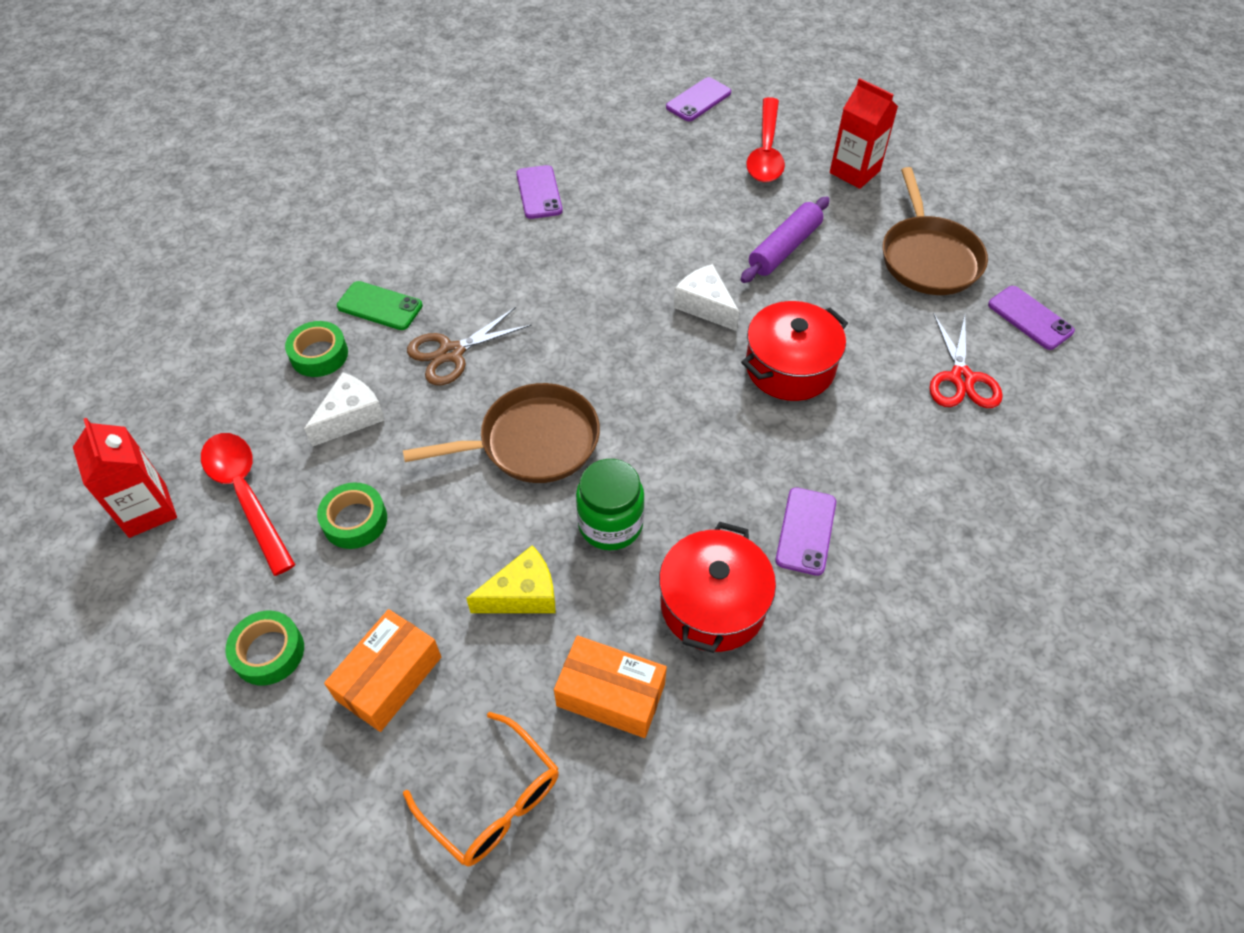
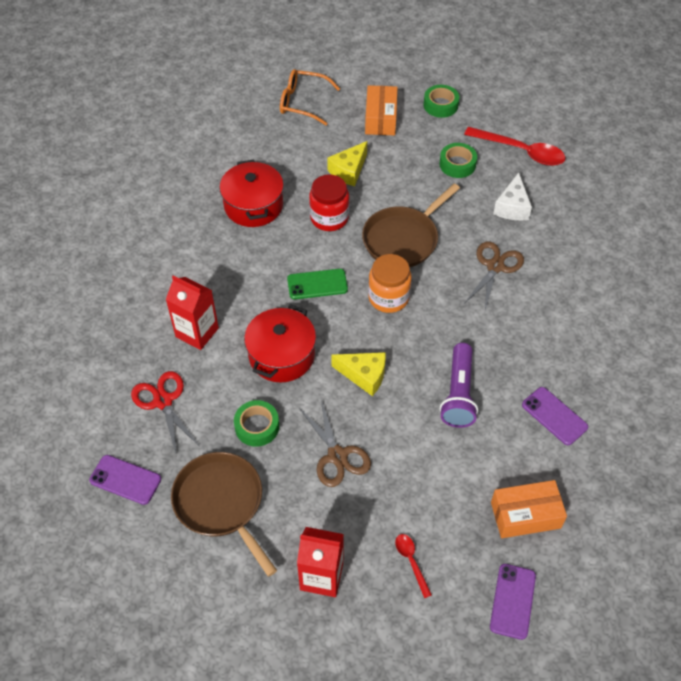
camera: 150 degrees right, 0 degrees up
(147, 510) = (558, 126): red carton -> red carton (197, 332)
(319, 355) = (567, 230): green tape -> green tape (257, 426)
(380, 306) = (567, 274): green phone -> green phone (317, 284)
(610, 524) = (329, 218): green jar -> red jar
(611, 694) = (279, 153): orange box -> orange box (525, 515)
(613, 375) = (388, 298): none -> orange jar
(616, 248) = (458, 394): none -> purple flashlight
(705, 306) = (364, 375): white cheese -> yellow cheese
(766, 151) = (411, 561): red spoon -> red spoon, size x0.49
(784, 248) = (337, 456): purple rolling pin -> brown scissors
(806, 531) = (223, 260): purple phone -> none

